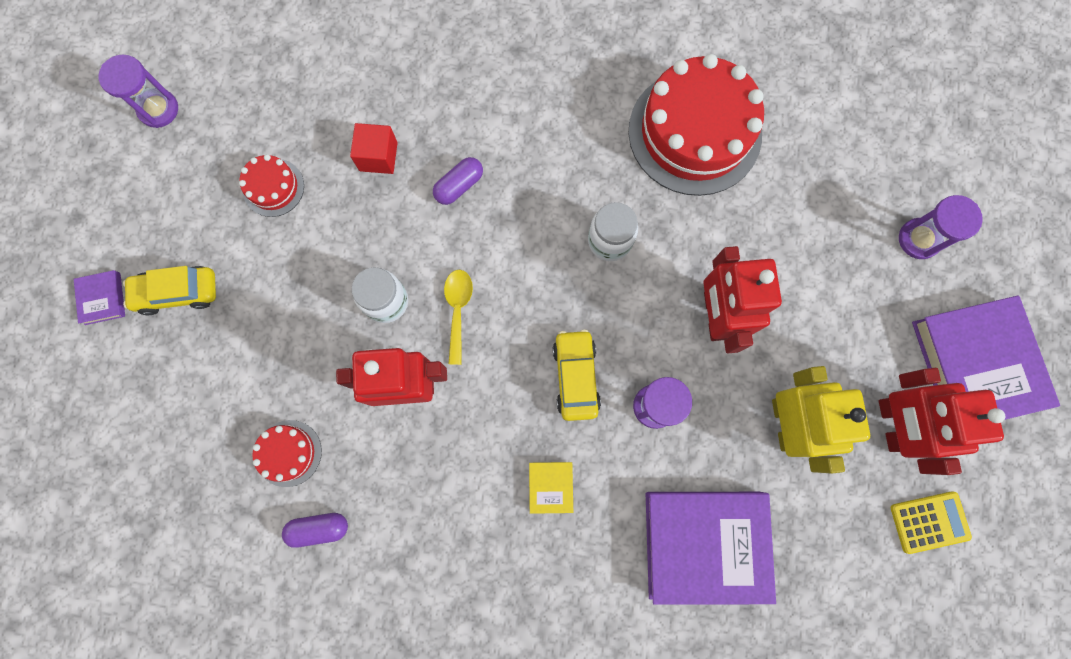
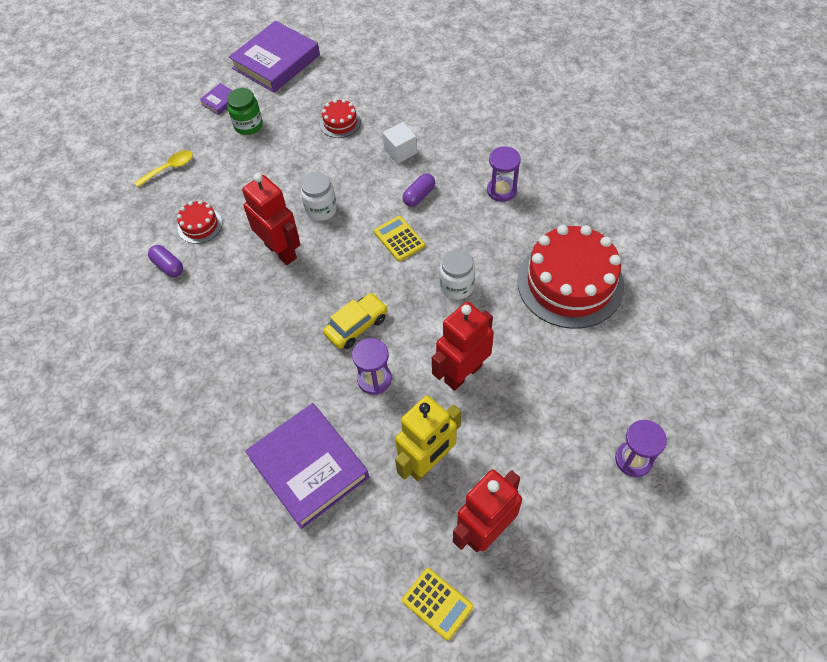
camera: 55 degrees right, 20 degrees down
(158, 109) = (338, 55): purple hourglass -> purple hourglass (501, 190)
(178, 292) = (248, 125): yellow car -> green jar
(378, 156) = (400, 151): red cube -> white cube
(458, 310) = (345, 244): yellow spoon -> yellow spoon (169, 168)
(459, 186) = (419, 196): purple capsule -> purple capsule turned 60 degrees counterclockwise
(500, 250) = (399, 239): none -> yellow calculator
(550, 487) = (278, 358): yellow book -> none
(975, 364) = (580, 559): purple book -> purple book (276, 62)

